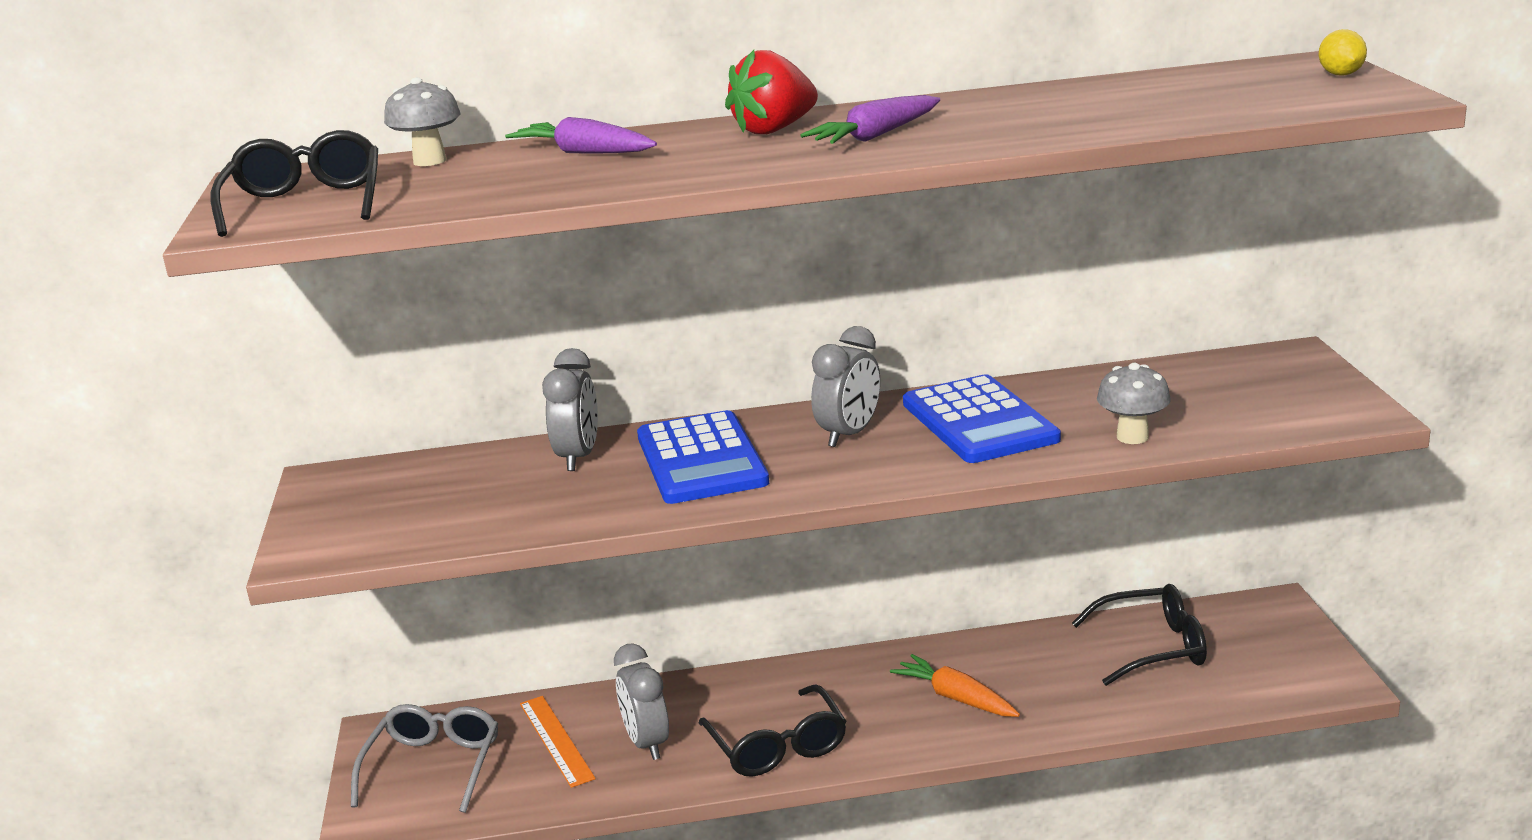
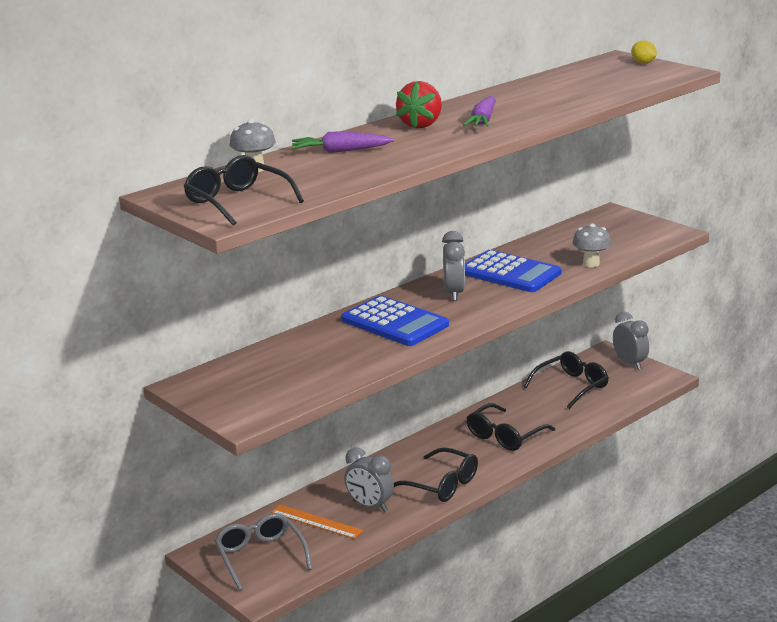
camera: 35 degrees left, 0 degrees up
(578, 457) = (323, 338): grey clock -> grey clock (630, 363)
(956, 698) = (505, 436): orange carrot -> black glasses

